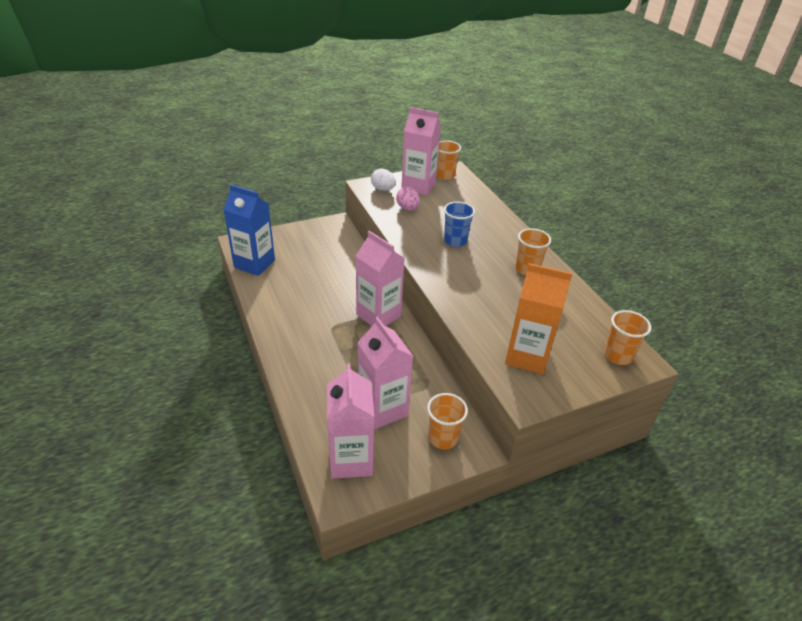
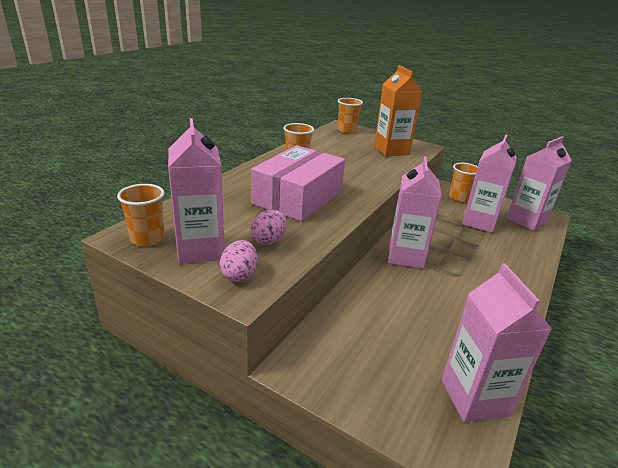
camera: 125 degrees left, 10 degrees down
(254, 264) = (474, 398): blue carton -> pink carton
(383, 189) = (239, 275): white egg -> pink egg
(455, 241) = (297, 197): blue cup -> pink box

